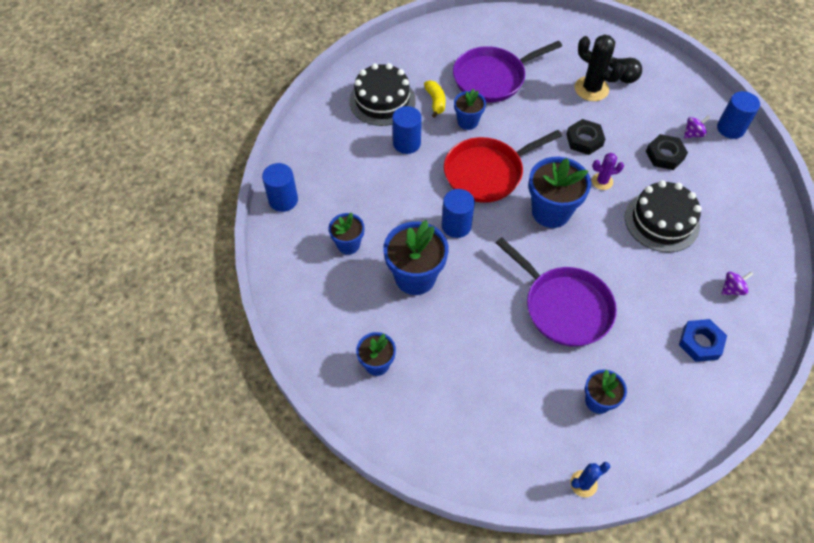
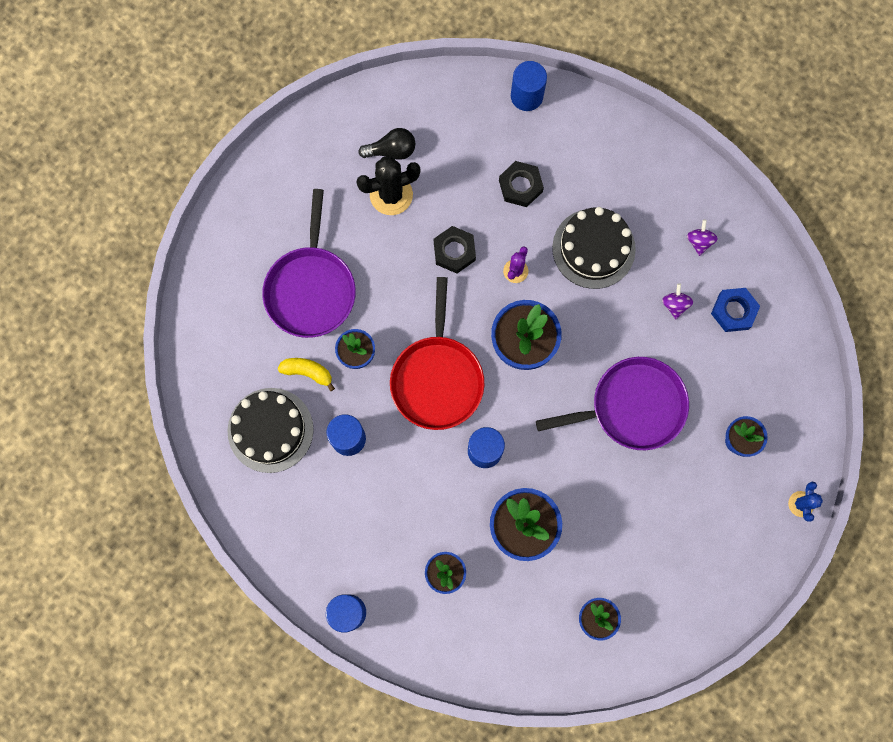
camera: 60 degrees left, 20 degrees up
(693, 134) = (511, 138): purple spinning top -> purple spinning top (675, 305)

